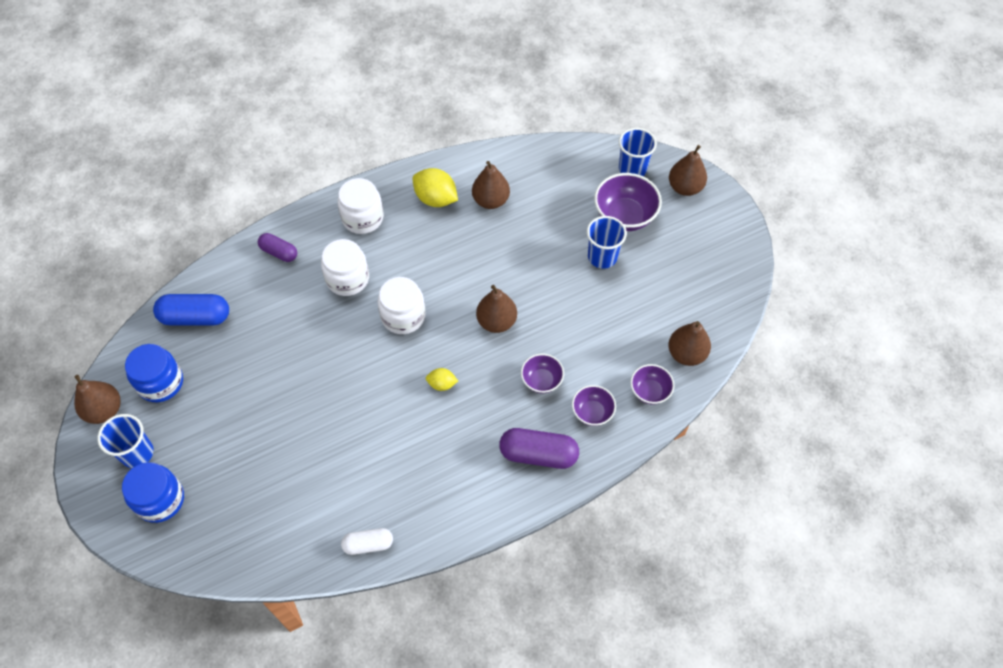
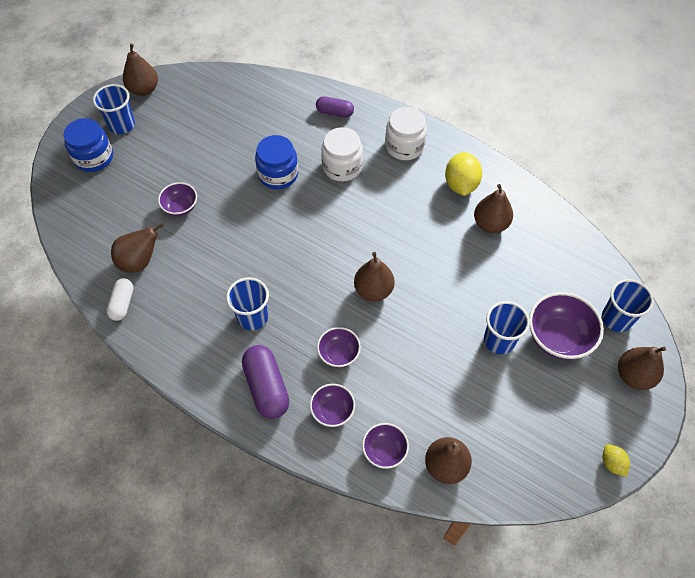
camera: 60 degrees right, 0 degrees up
(161, 382) = (183, 106): blue jar -> blue jar (278, 174)
(195, 317) = (246, 96): blue capsule -> none
(279, 252) = (334, 112): purple capsule -> purple capsule turned 75 degrees counterclockwise
(290, 441) = (180, 207): none -> purple bowl
(329, 507) = (140, 261): none -> brown pear
(368, 544) = (122, 303): white capsule -> white capsule turned 45 degrees clockwise
(403, 316) = (333, 221): white jar -> none
(442, 384) = (289, 281): yellow lemon -> yellow lemon (612, 463)
(460, 433) = (252, 317): none -> blue cup

